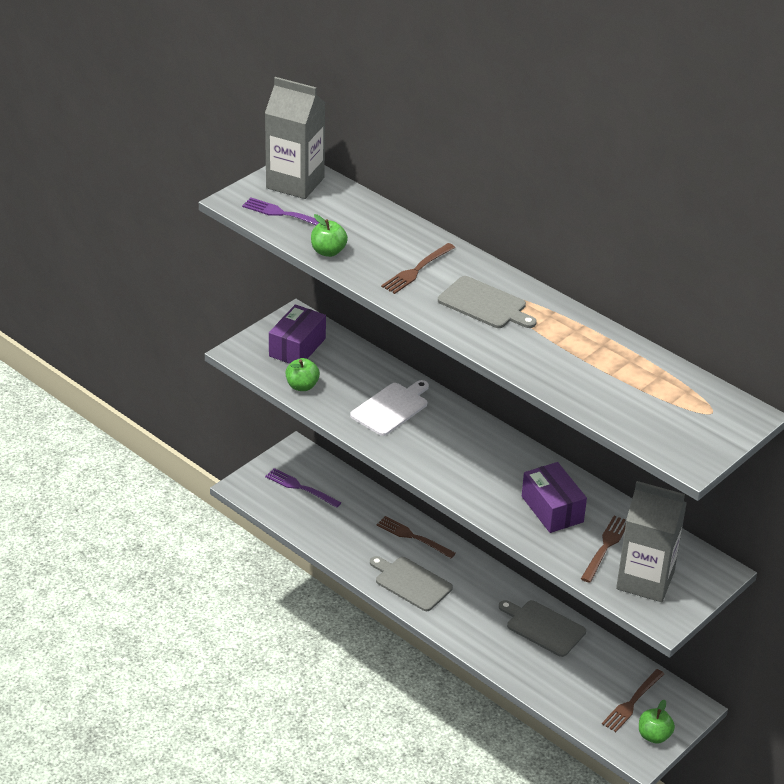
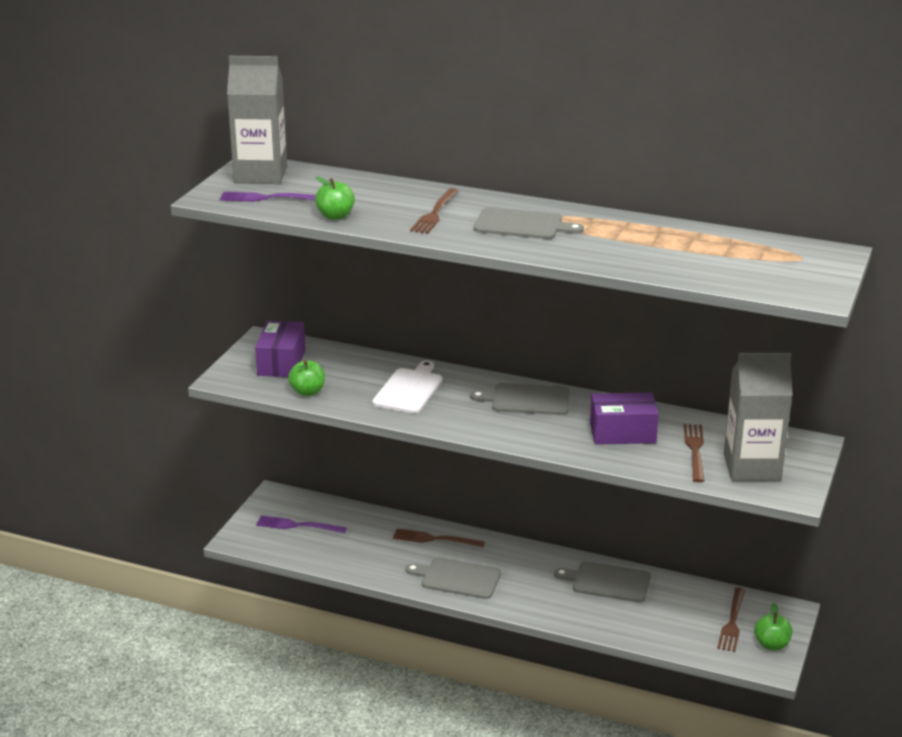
camera: 20 degrees left, 10 degrees down
(489, 448) = (527, 400): none -> grey cutting board
(552, 509) = (622, 433): purple box -> purple box turned 45 degrees counterclockwise

